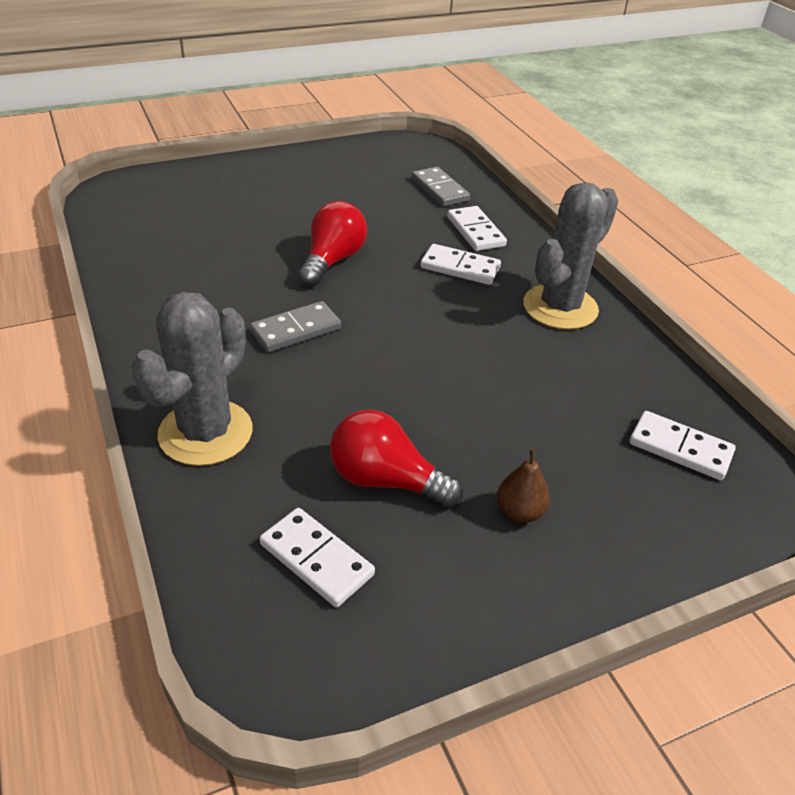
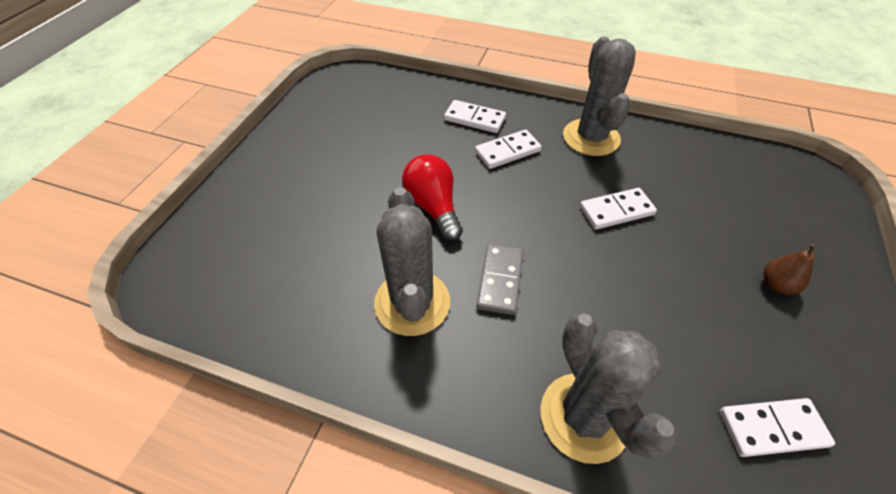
camera: 45 degrees left, 10 degrees up
(218, 297) = (412, 303): none -> grey cactus
(385, 480) = (708, 334): red light bulb -> none
(439, 190) = (407, 103): grey domino -> none
(680, 448) = (757, 179): white domino -> white domino (616, 210)

